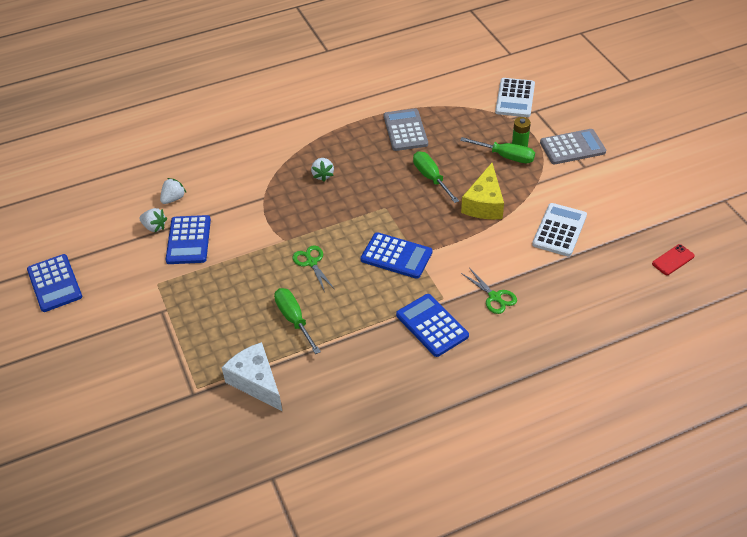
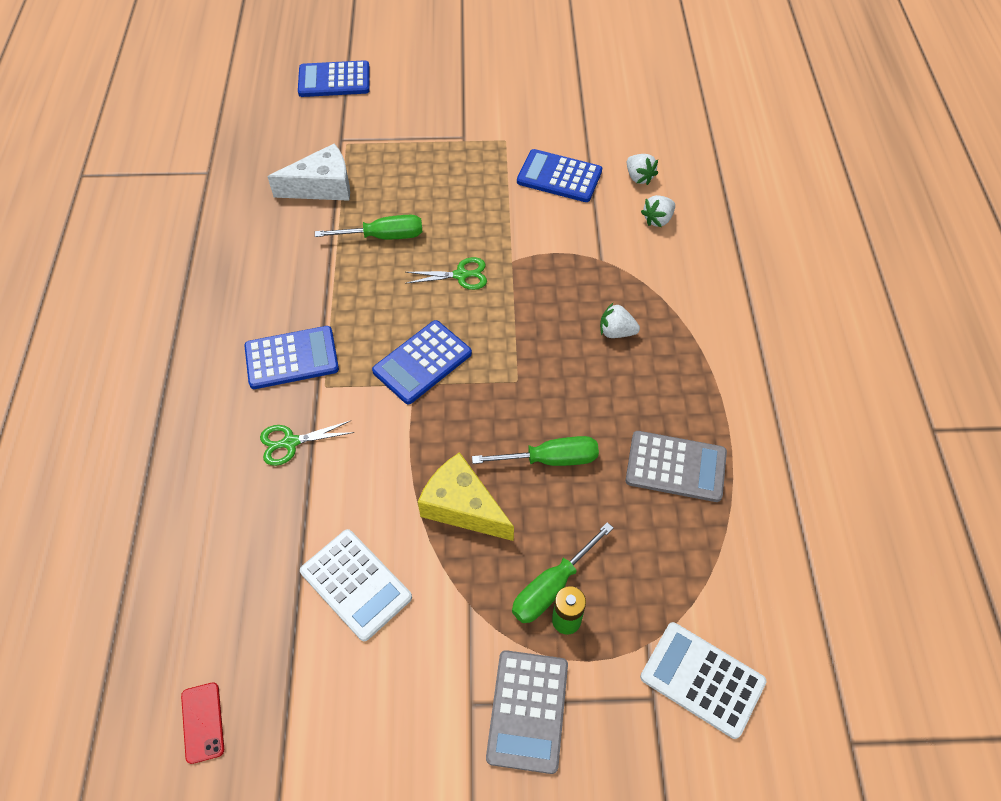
camera: 110 degrees right, 10 degrees up
(54, 283) = (550, 69): blue calculator -> blue calculator (334, 80)
(154, 227) = (596, 153): white strawberry -> white strawberry (658, 219)

